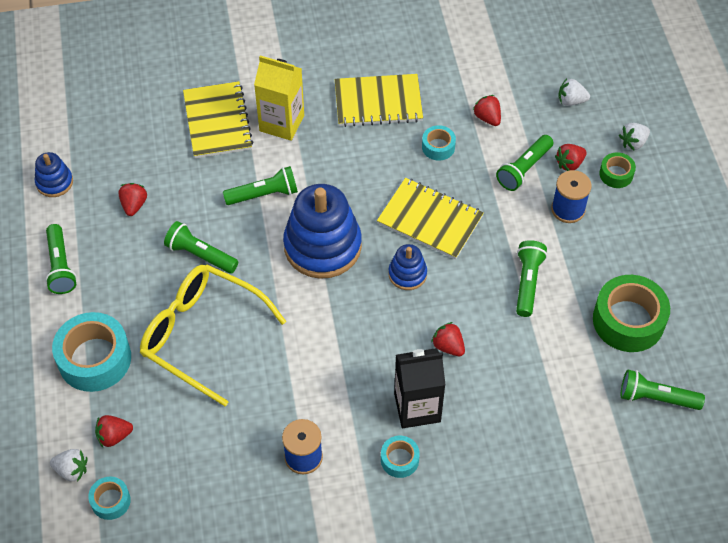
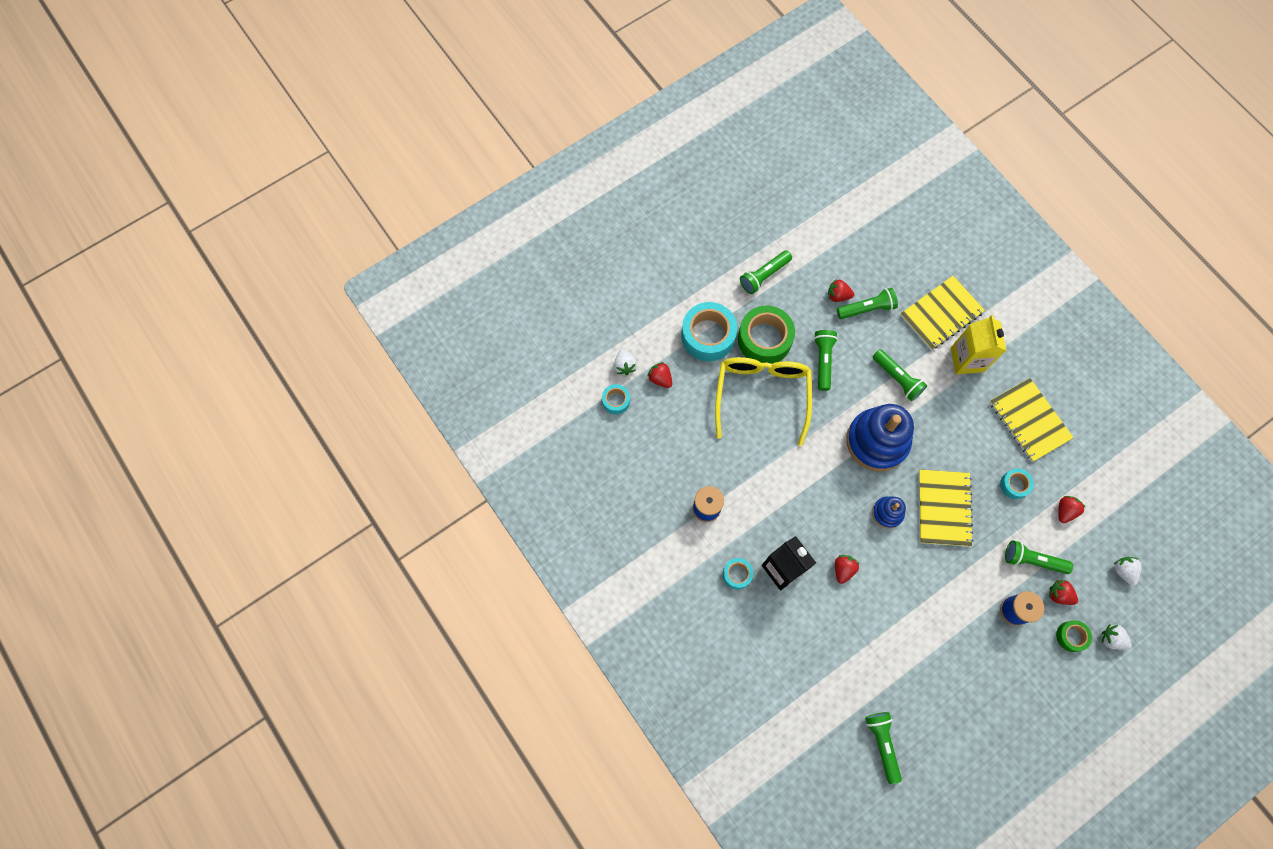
camera: 65 degrees right, 15 degrees up
(54, 182) = (826, 234): blue stacking toy -> none
(134, 205) = (838, 295): red strawberry -> red strawberry turned 150 degrees counterclockwise
(527, 283) = (929, 606): green flashlight -> green flashlight (867, 309)
(628, 320) = (938, 697): green tape -> green tape (764, 339)

